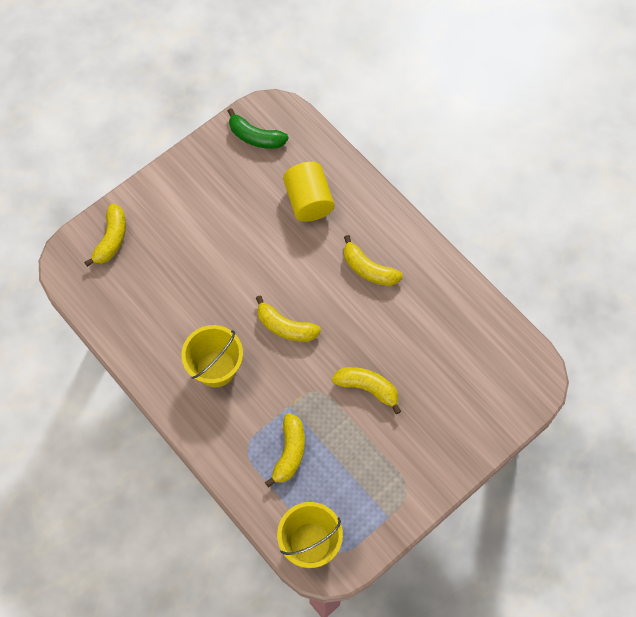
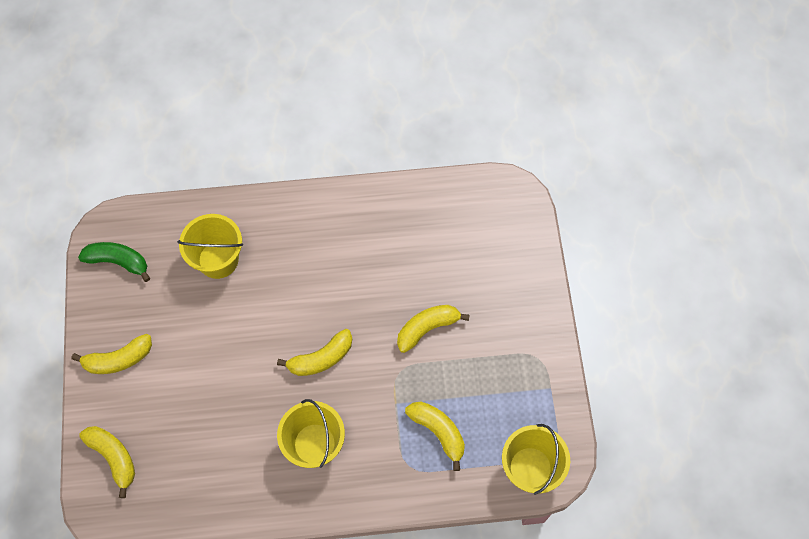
camera: 55 degrees left, 0 degrees up
(255, 137) = (118, 262): green banana -> green banana turned 135 degrees counterclockwise
(308, 201) = (218, 260): yellow cylinder -> yellow bucket
(368, 269) = (320, 254): yellow banana -> yellow banana (118, 359)

